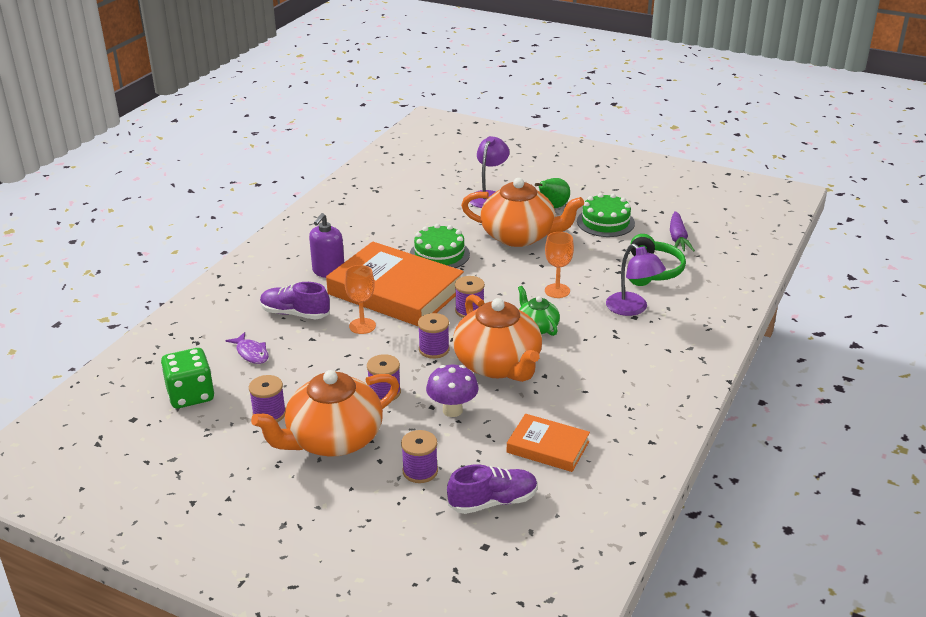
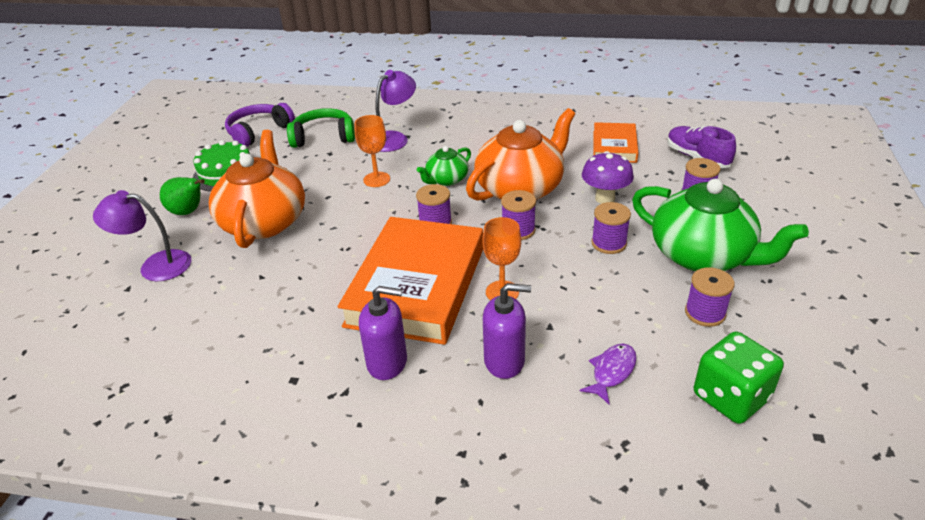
camera: 105 degrees left, 5 degrees up
(295, 313) = (504, 361): purple shoe -> purple soap dispenser
(333, 439) = (703, 255): orange teapot -> green teapot
(439, 254) = (319, 272): green cake -> none
(678, 238) = (259, 132): purple carrot -> purple headphones

